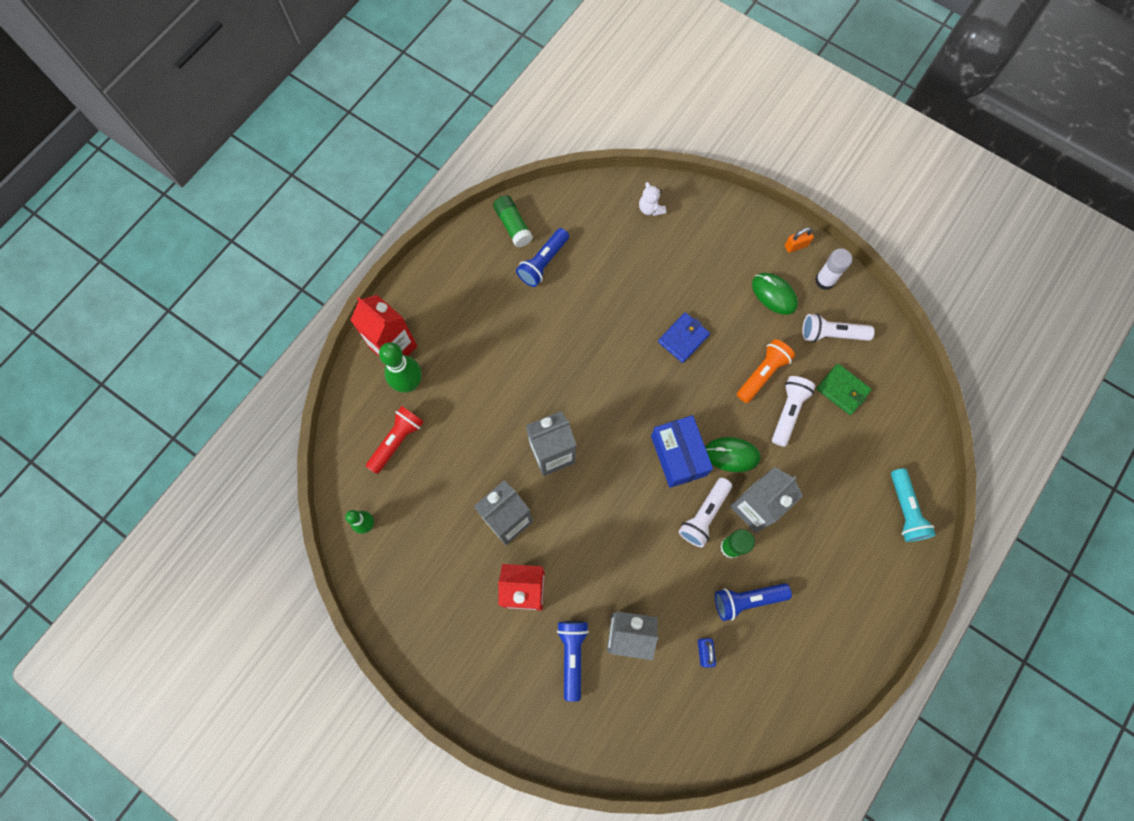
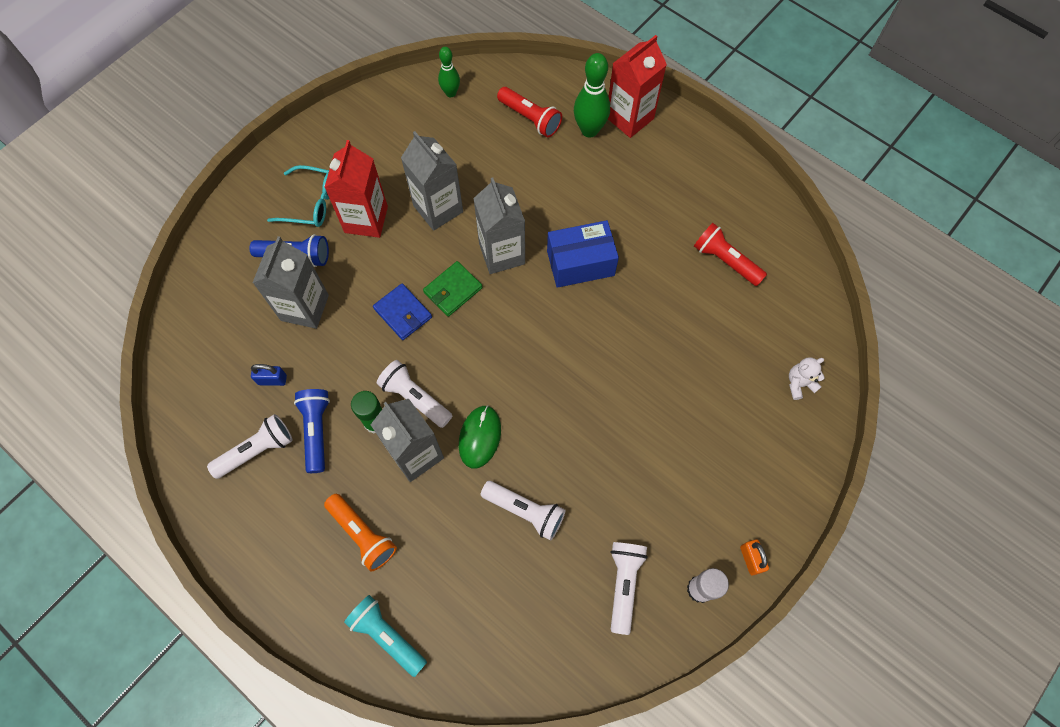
camera: 95 degrees right, 5 degrees down
(509, 651) = (311, 203): none -> turquoise glasses
(513, 226) = (772, 233): green glue stick -> none
(543, 263) = (725, 261): blue flashlight -> red flashlight
(678, 455) = (485, 379): blue box -> blue box (580, 263)
(683, 338) = (626, 401): blue wallet -> blue wallet (403, 313)
(762, 373) = (576, 488): orange flashlight -> orange flashlight (363, 534)
(773, 652) = (257, 450): none -> white flashlight
(774, 294) = (681, 518): green mouse -> none
(842, 390) = (547, 585): green wallet -> green wallet (453, 290)
(905, 510) = (387, 635): turquoise flashlight -> turquoise flashlight turned 45 degrees clockwise

